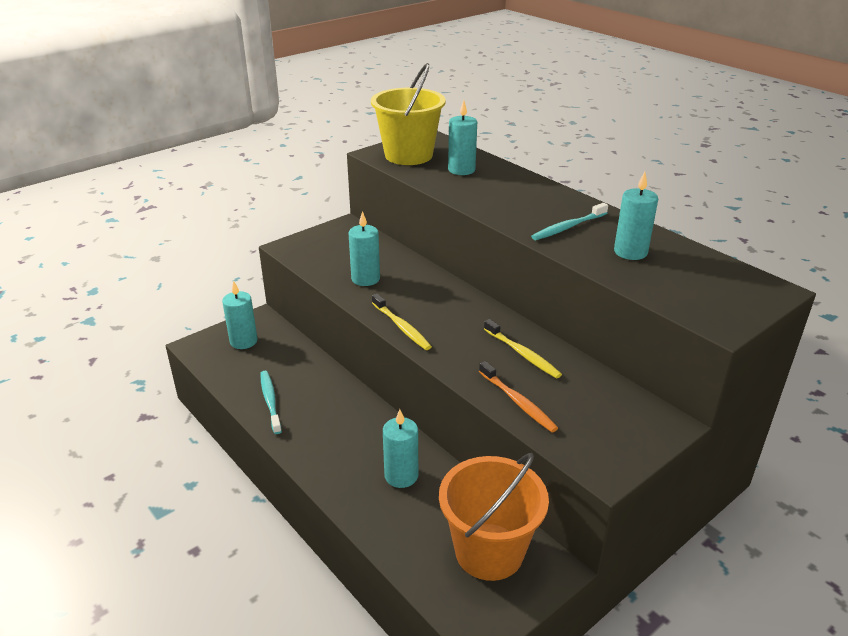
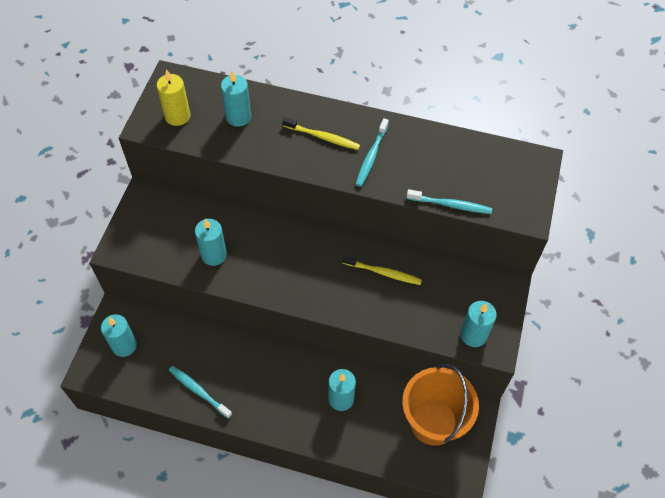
camera: 35 degrees left, 25 degrees up
(401, 327) = (282, 293): yellow toothbrush -> yellow toothbrush (322, 137)
(408, 155) = (177, 116): yellow bucket -> yellow candle
(517, 402) = (410, 320): orange toothbrush -> none
(626, 284) = (450, 205): none -> turquoise toothbrush
(630, 252) = (431, 165): turquoise candle -> turquoise candle (473, 335)

